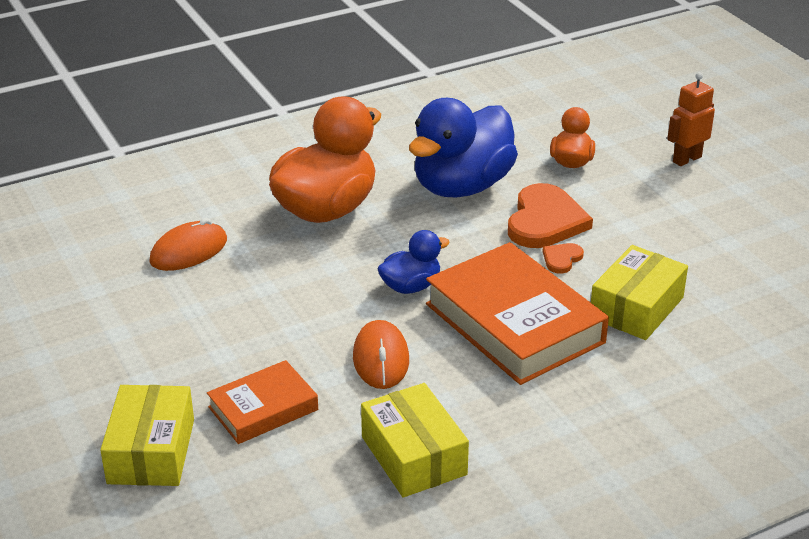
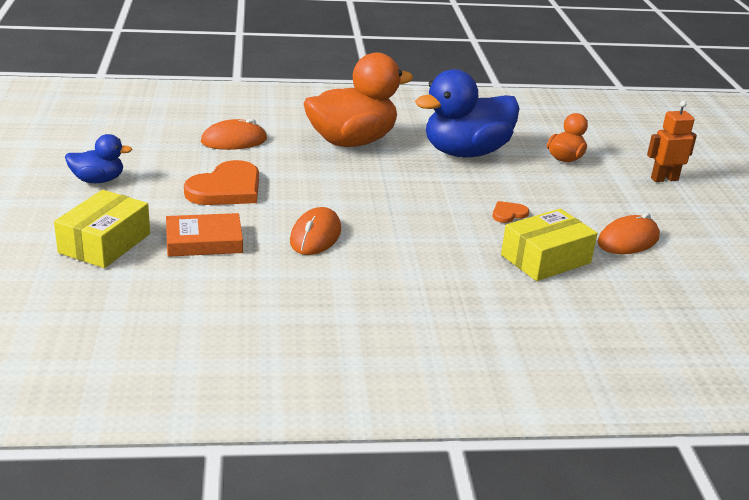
camera: 20 degrees right, 5 degrees down
(411, 286) = (375, 200): blue duck -> blue duck (98, 180)
(413, 456) = (288, 300): yellow box -> none
(514, 323) = (437, 242): orange book -> none
(545, 221) = (514, 188): orange heart -> orange heart (226, 189)
(700, 255) = (628, 240): none -> orange mouse

